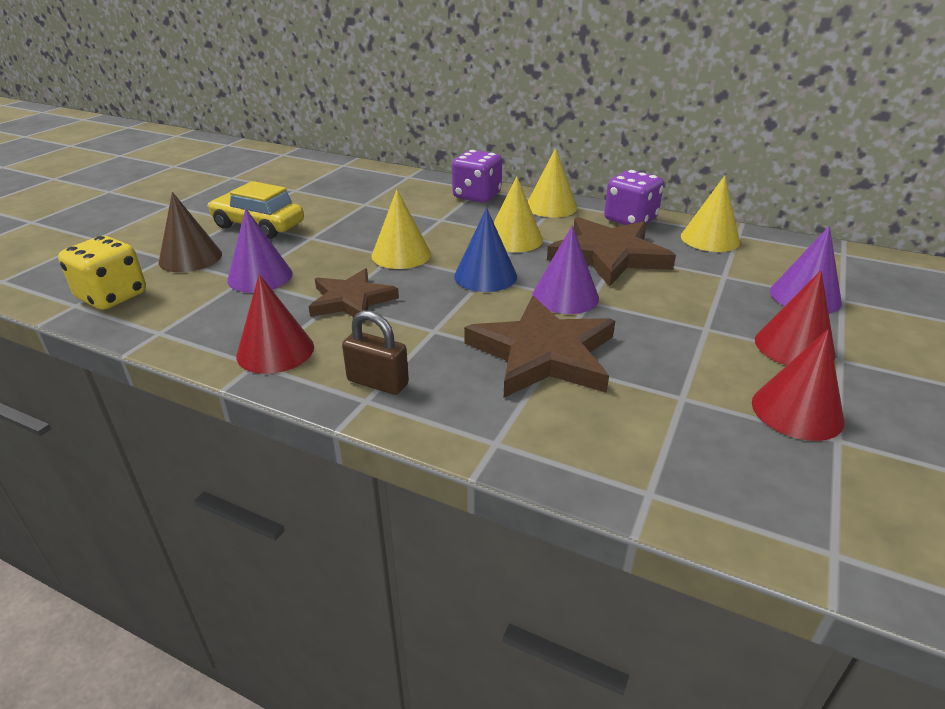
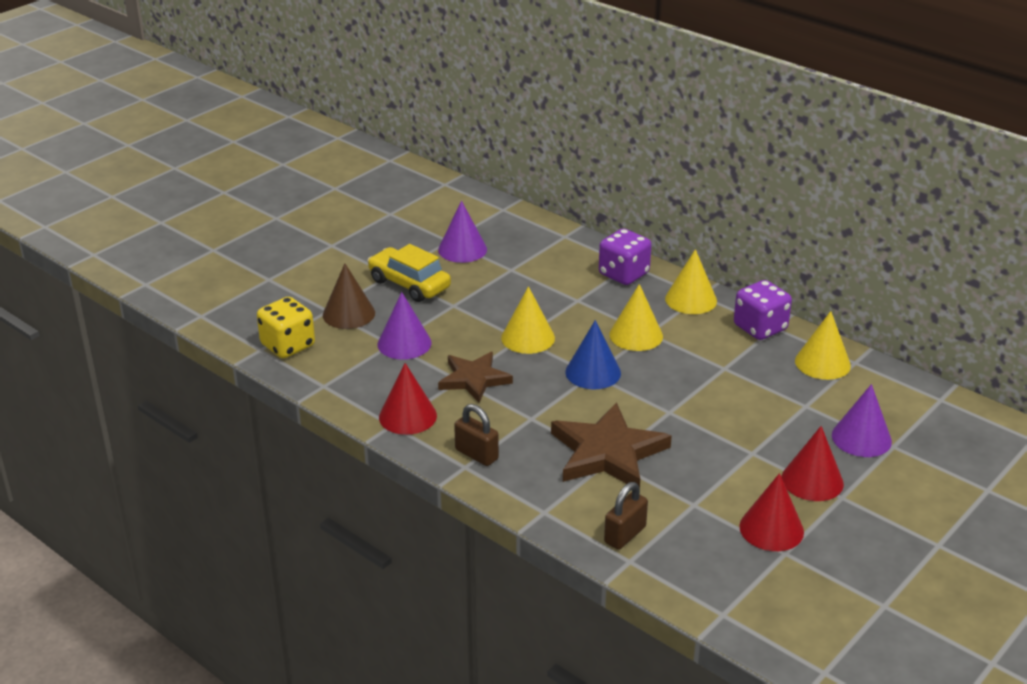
camera: 15 degrees right, 0 degrees up
(565, 296) = (651, 404): purple cone -> purple cone (462, 249)
(609, 256) = (714, 367): brown star -> none
(621, 455) = (625, 535): none -> brown padlock

